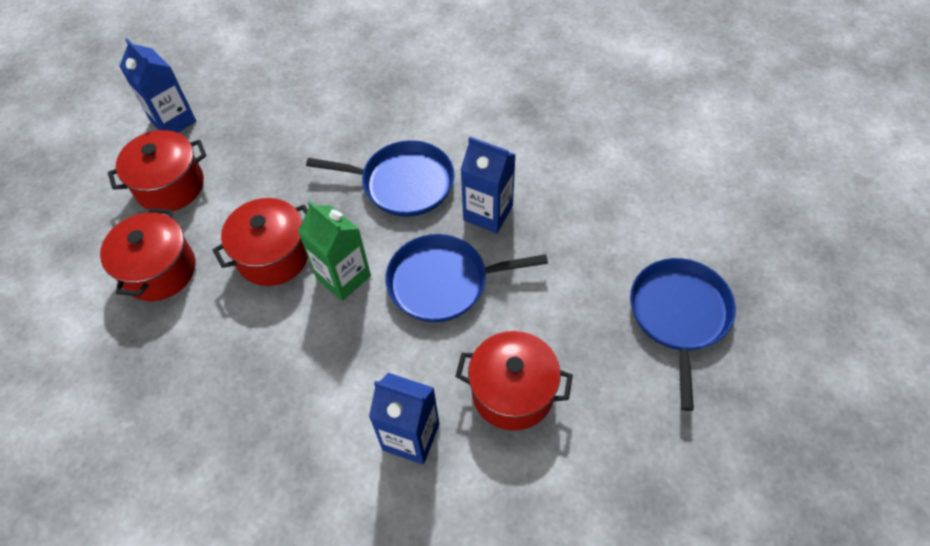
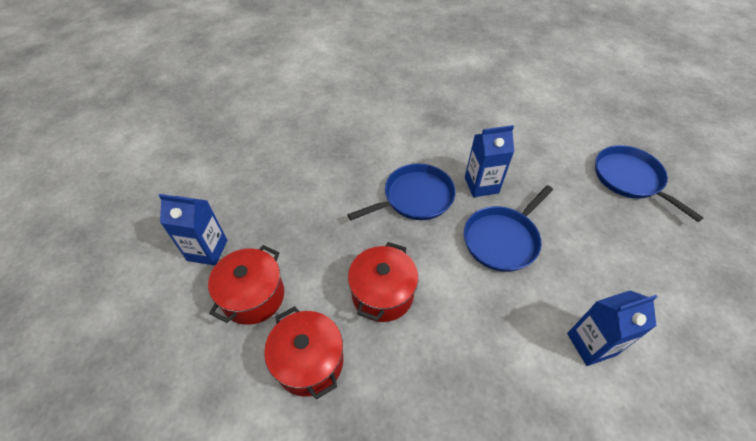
camera: 40 degrees left, 5 degrees down
(343, 277) = (442, 276): green carton -> none
(512, 392) = (608, 275): red pot -> none

